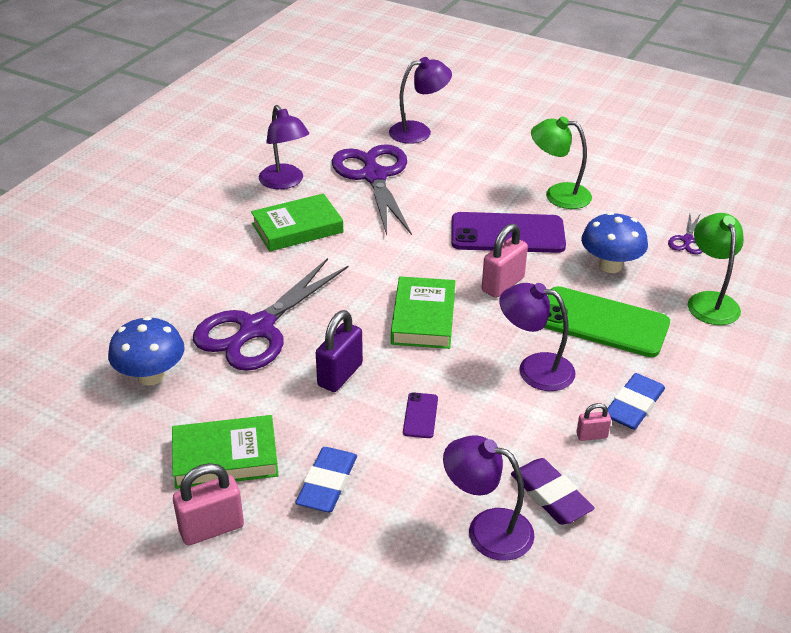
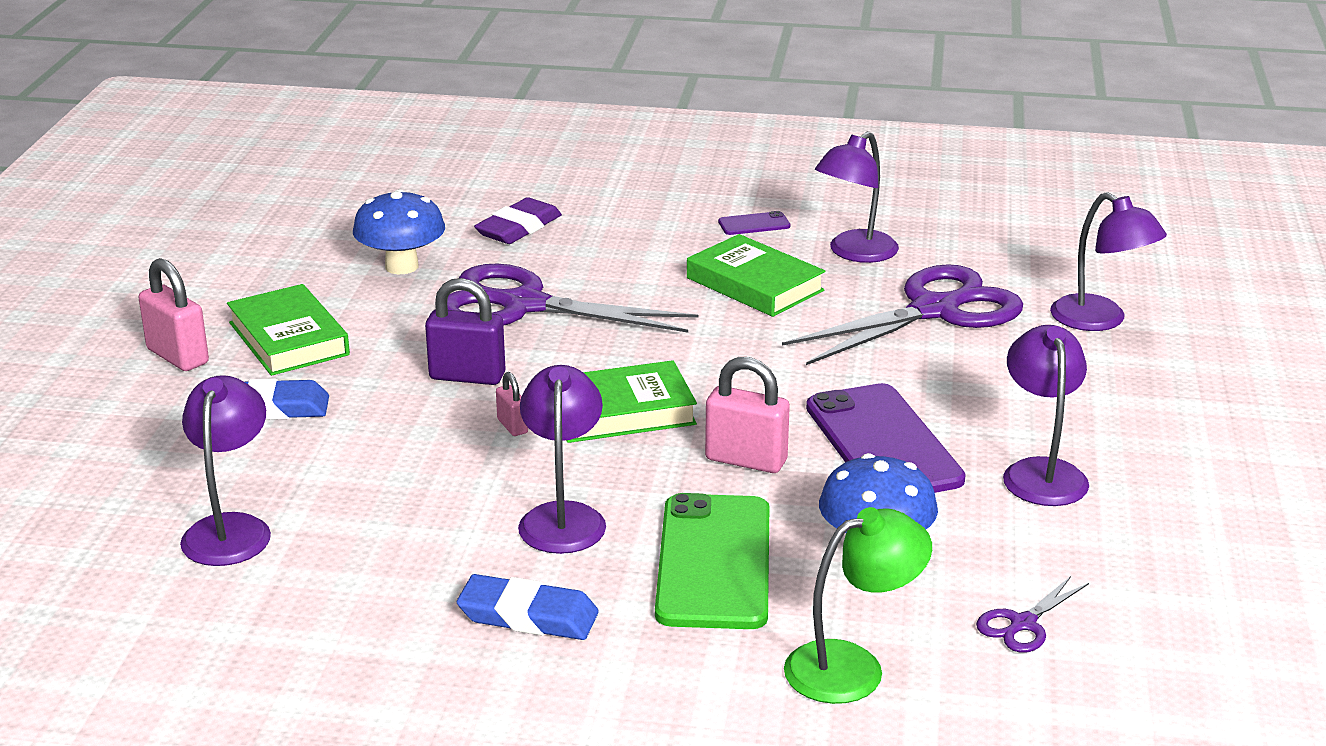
camera: 70 degrees right, 10 degrees down
(420, 415) = (419, 446): purple phone -> purple phone (754, 224)
(550, 495) = (309, 568): purple eraser -> purple eraser (519, 228)
(558, 194) = (1041, 472): green lamp -> purple lamp
(591, 435) = (443, 586): pink padlock -> pink padlock (512, 426)
(687, 240) = (1023, 624): purple scissors -> purple scissors turned 45 degrees counterclockwise

